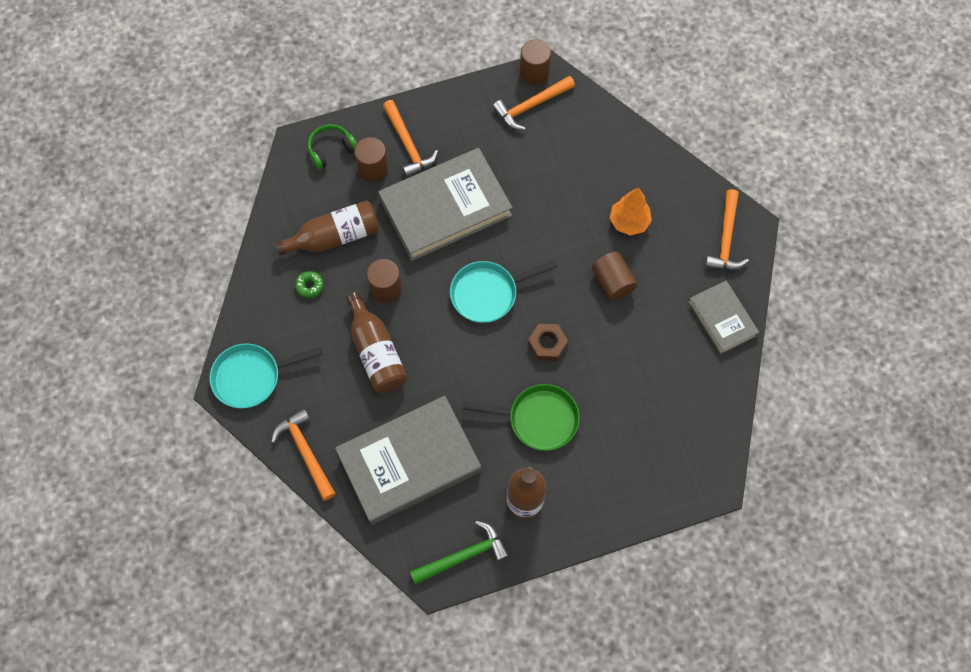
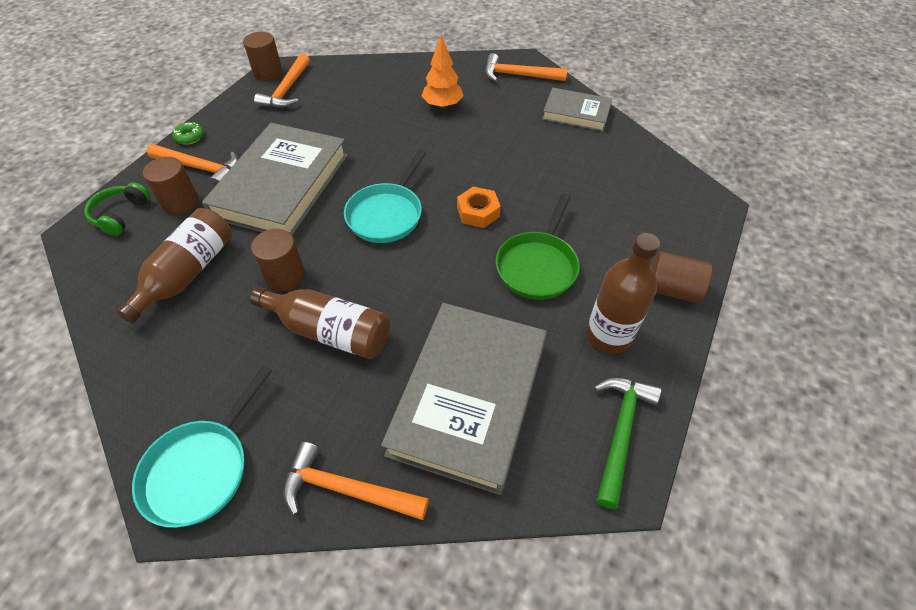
camera: 45 degrees left, 15 degrees down
(310, 286) = (197, 330): green donut -> green donut (190, 137)
(538, 419) = (538, 266): green pan -> green pan turned 150 degrees clockwise
(547, 344) = (478, 212): brown nut -> orange nut
(612, 282) = (476, 143): brown cylinder -> brown cylinder (672, 289)
(725, 239) = (518, 75): orange hammer -> orange hammer turned 135 degrees clockwise

